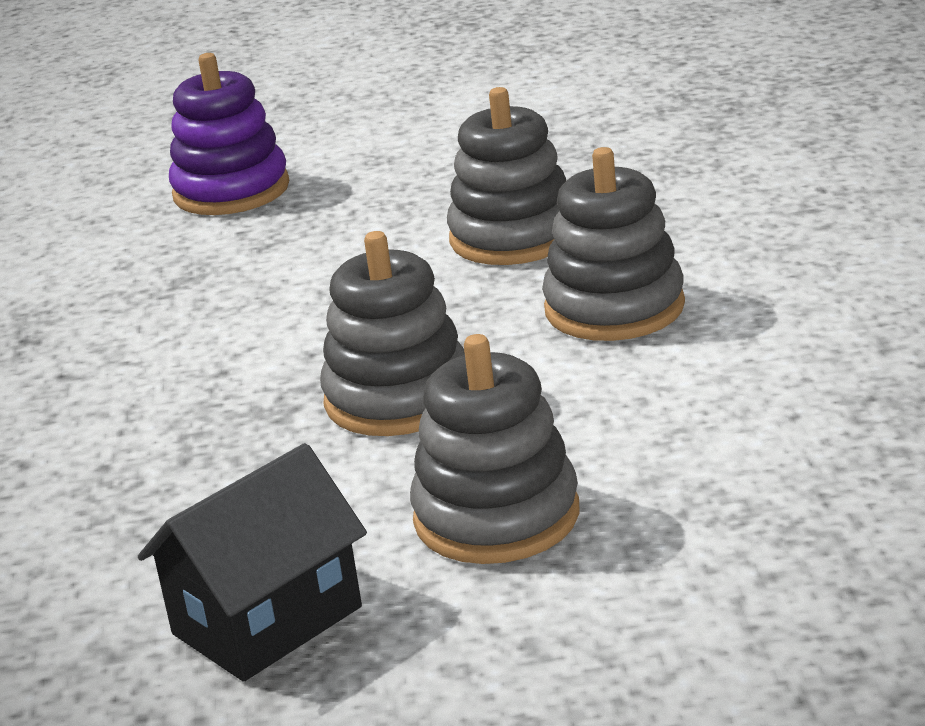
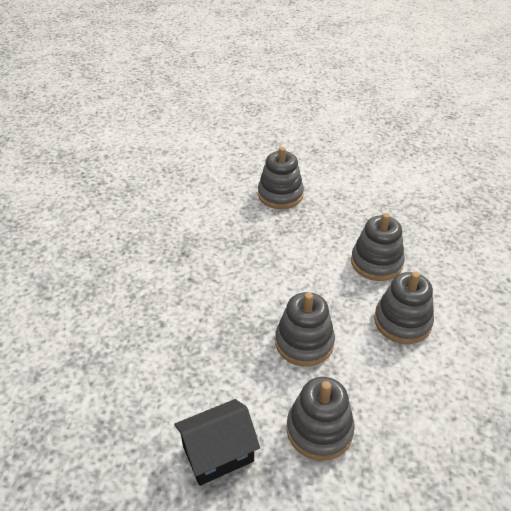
camera: 15 degrees right, 15 degrees up
(231, 191) = (280, 195): purple stacking toy -> grey stacking toy

